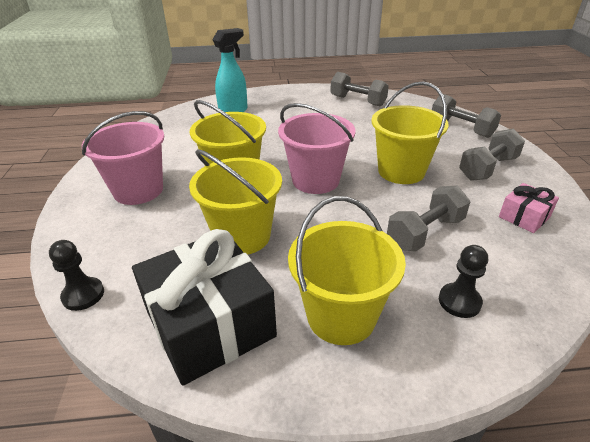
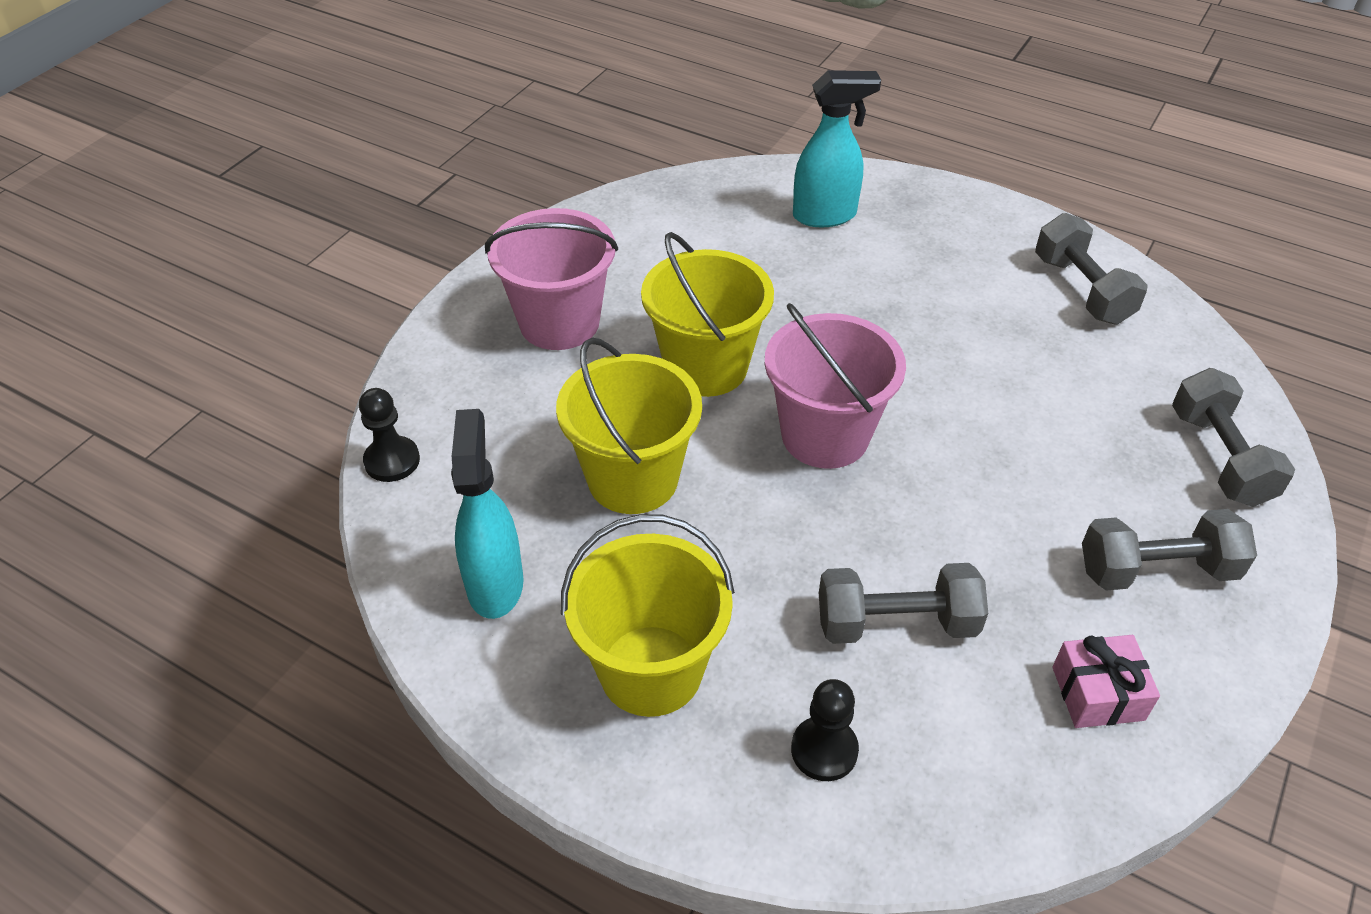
camera: 35 degrees right, 10 degrees up
(210, 324) = (495, 584): black gift -> turquoise spray bottle
(401, 171) = (986, 492): yellow bucket -> none

